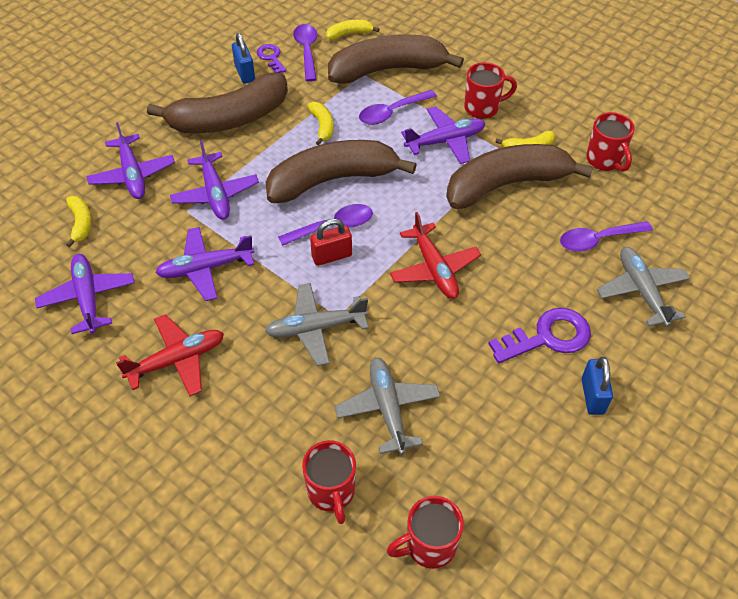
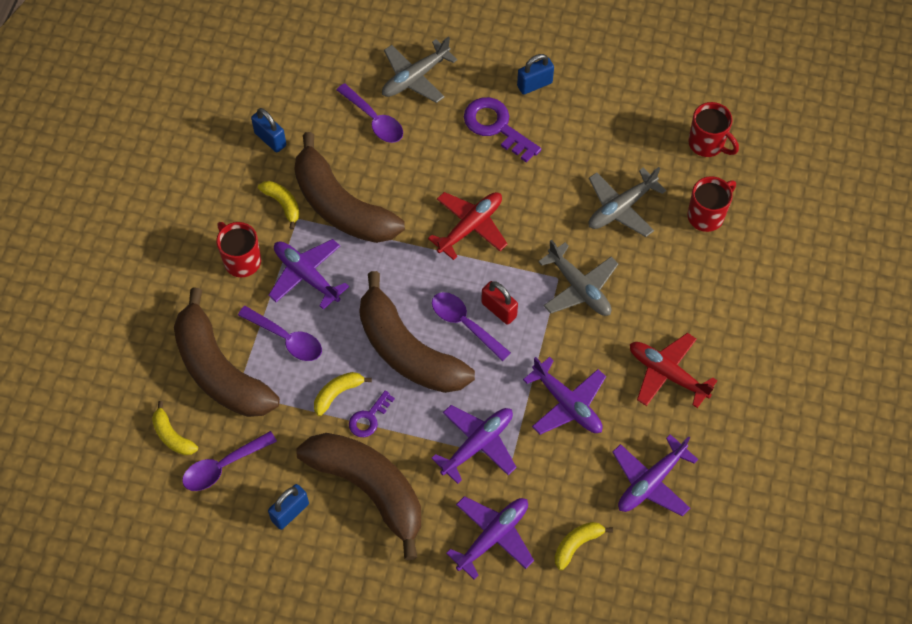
camera: 115 degrees left, 10 degrees up
(271, 57) = (250, 499): purple key -> purple key (369, 418)
(605, 160) = (270, 139): red mug -> blue padlock

